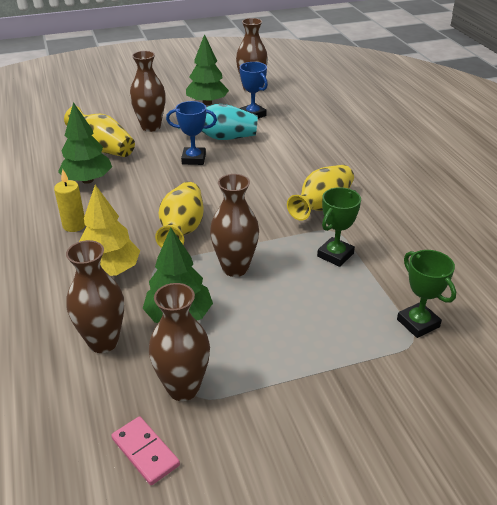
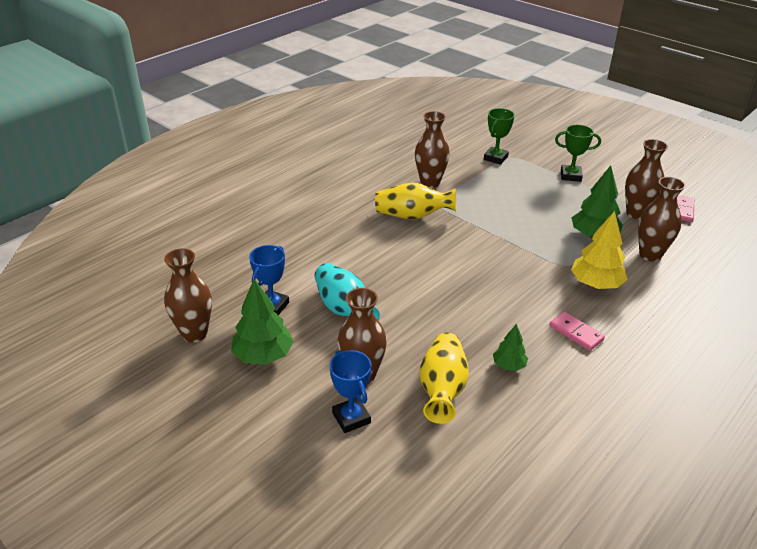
camera: 120 degrees left, 0 degrees up
(74, 225) = (576, 333): yellow candle -> pink domino
(87, 180) = (509, 365): green tree -> green tree, size x0.56
(182, 230) = (513, 270): yellow vase -> none
(193, 159) = (403, 310): blue trophy -> blue trophy (351, 418)
(235, 268) = (525, 230): brown vase -> brown vase (430, 183)
(335, 255) = (465, 196): green trophy -> green trophy (570, 176)

